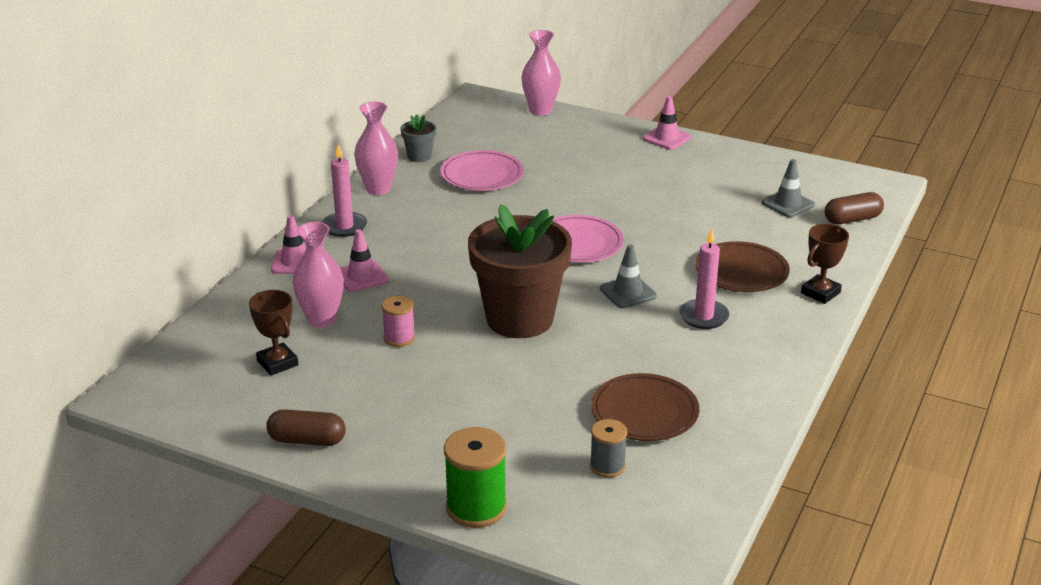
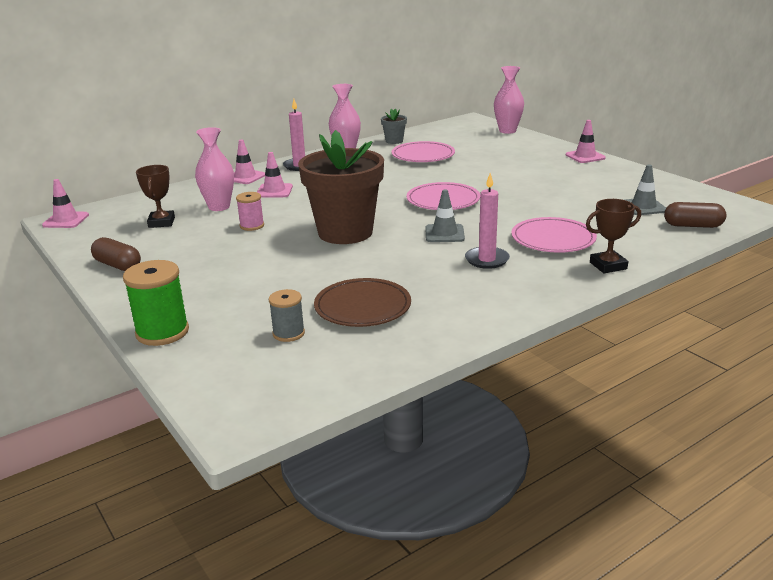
camera: 30 degrees right, 5 degrees down
(139, 394) = (66, 220): none -> pink traffic cone
(741, 271) = (553, 239): brown plate -> pink plate

